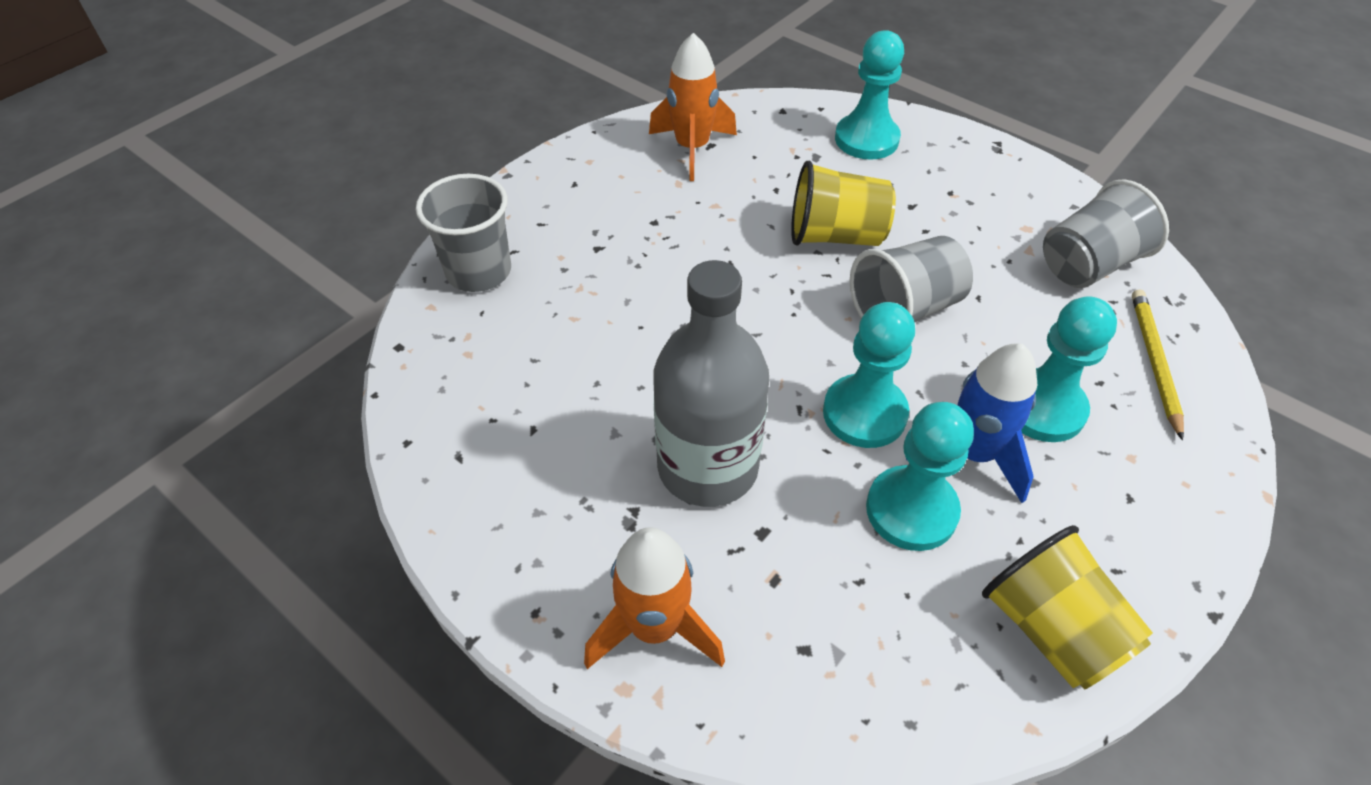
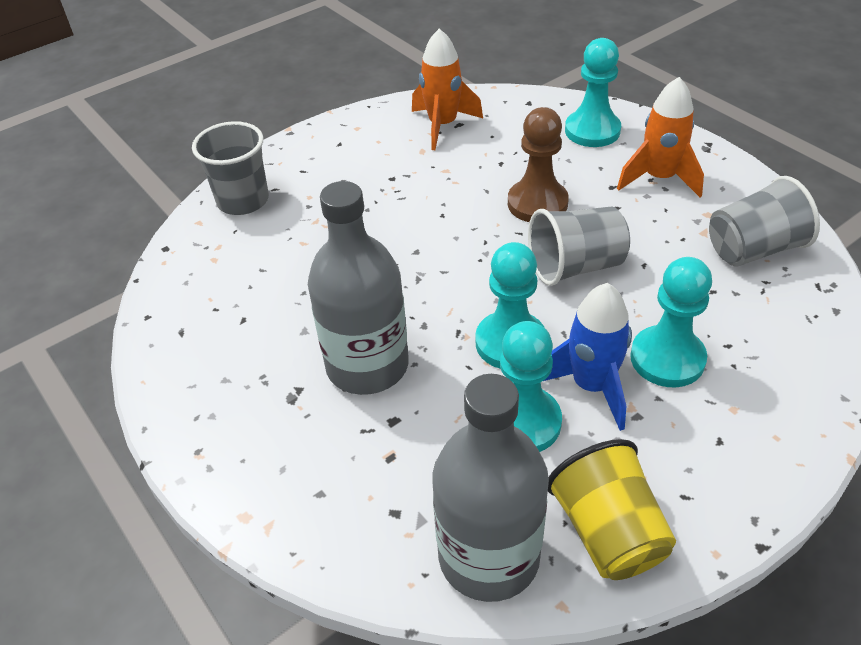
camera: 15 degrees right, 5 degrees down
(654, 627) = (283, 476): orange rocket -> orange rocket (659, 178)
(835, 236) = (537, 203): yellow cup -> brown pawn
(931, 684) = (489, 556): none -> grey bottle
(1154, 362) = (784, 335): yellow pencil -> none

